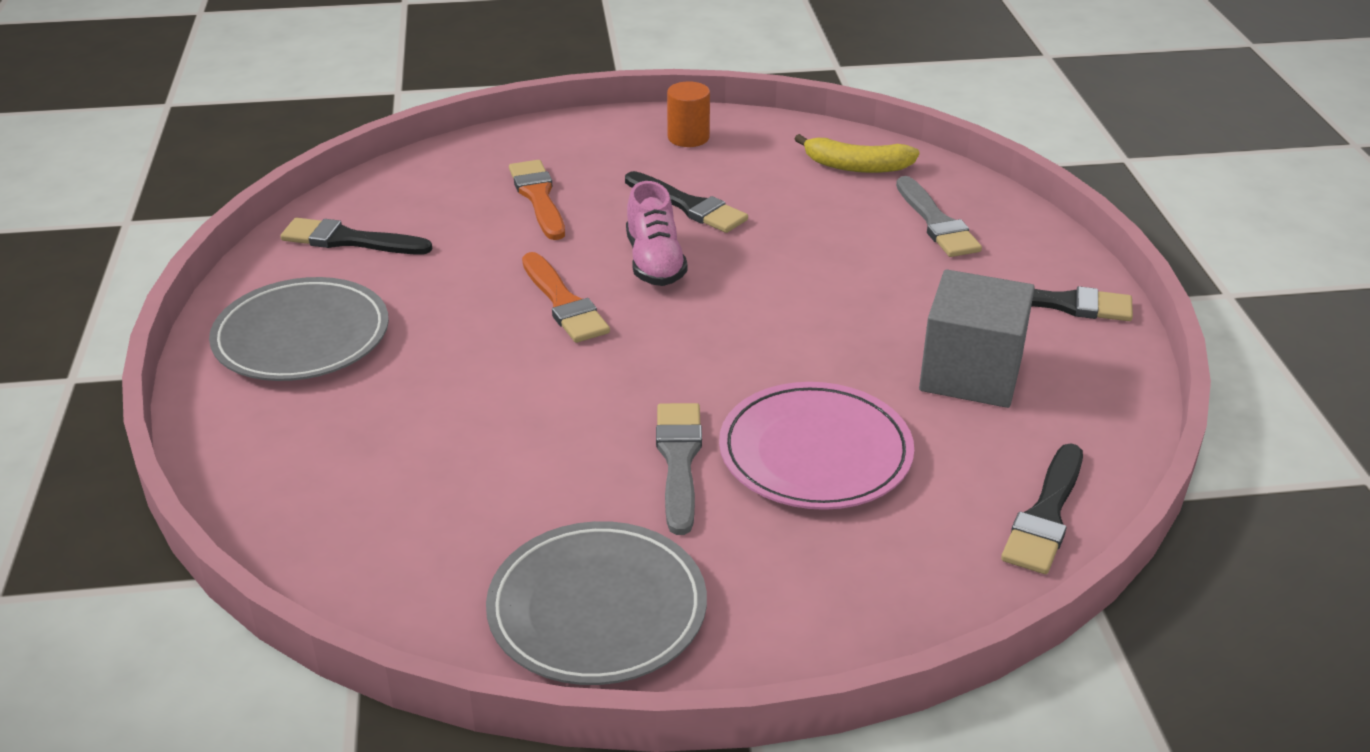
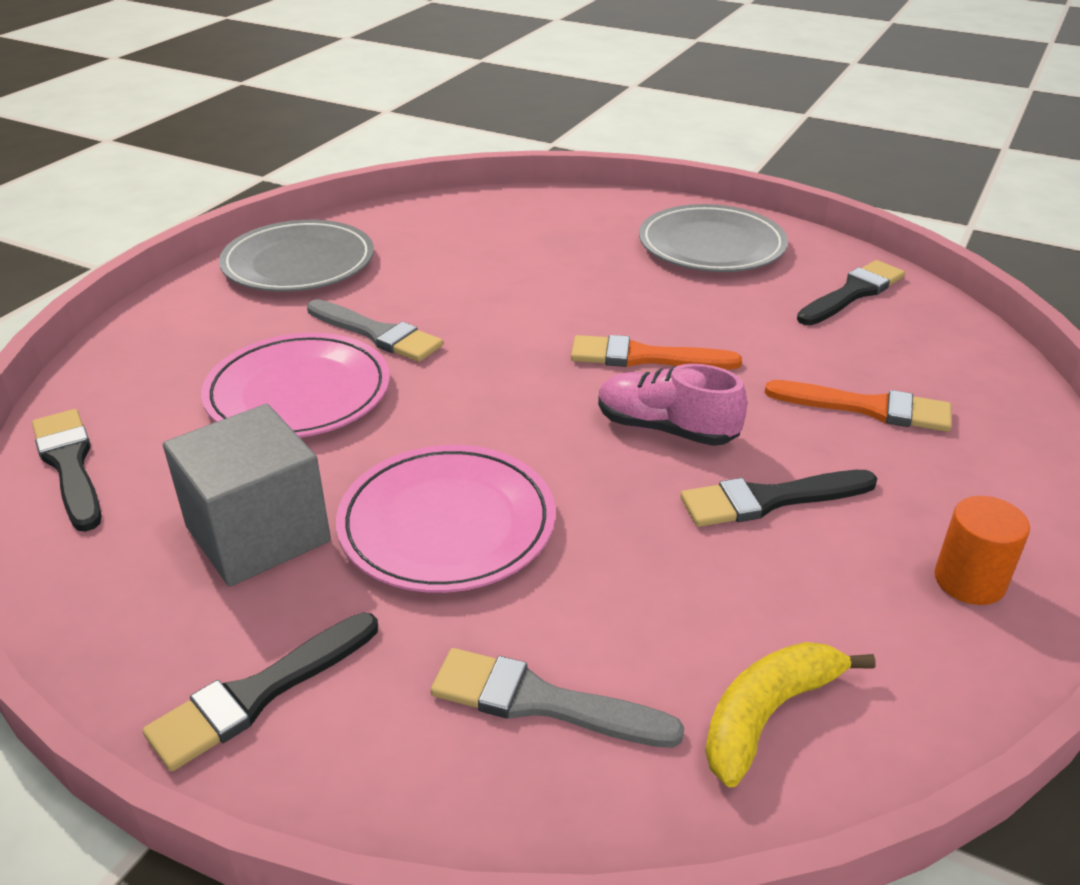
camera: 125 degrees right, 0 degrees up
(860, 305) = (447, 524): none -> pink plate

